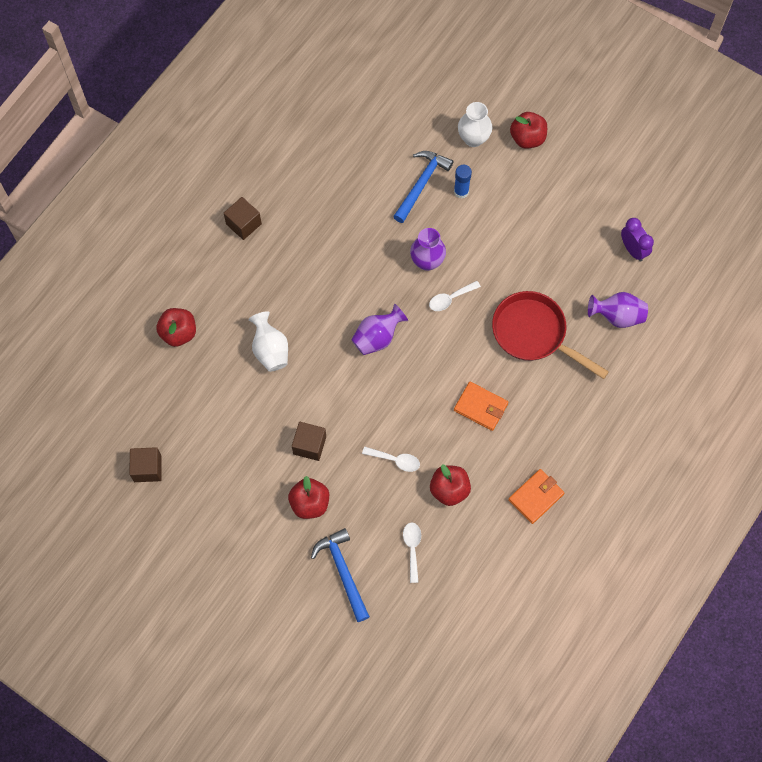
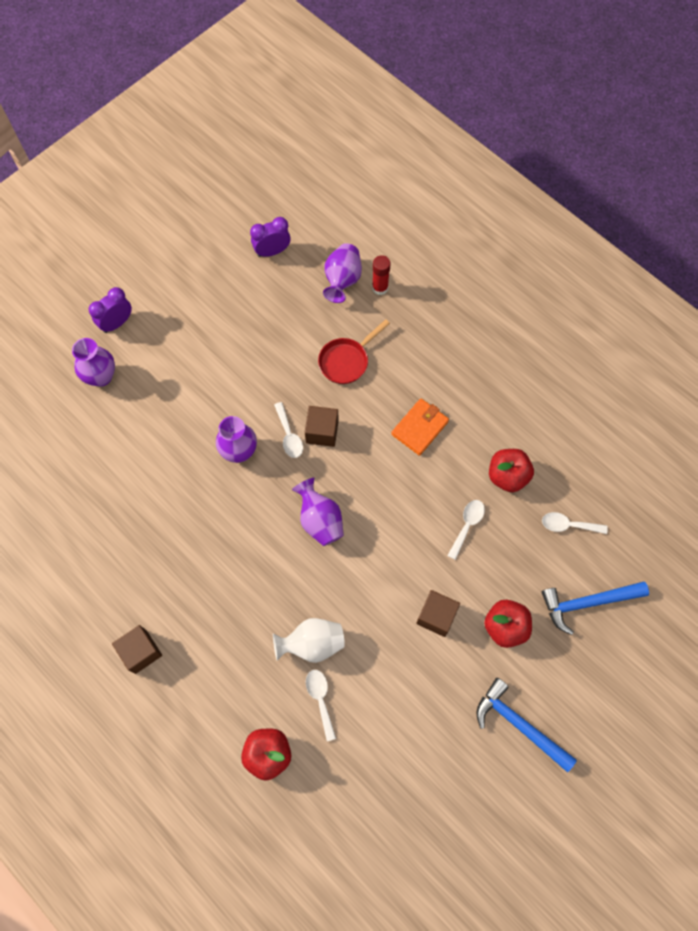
camera: 80 degrees left, 0 degrees up
(147, 468) = (438, 817): brown cube -> brown cube (322, 432)
(226, 364) = (320, 699): none -> white spoon
(421, 184) = (142, 440): blue hammer -> blue hammer (519, 724)
(461, 191) = (163, 401): blue glue stick -> none
(473, 138) = (101, 376): white vase -> purple vase
(527, 138) = (117, 323): red apple -> purple clock
(534, 334) = (346, 361): red pan -> red pan, size x0.63
(536, 497) = (525, 394): orange wallet -> none
(617, 351) = (380, 288): none -> red glue stick

